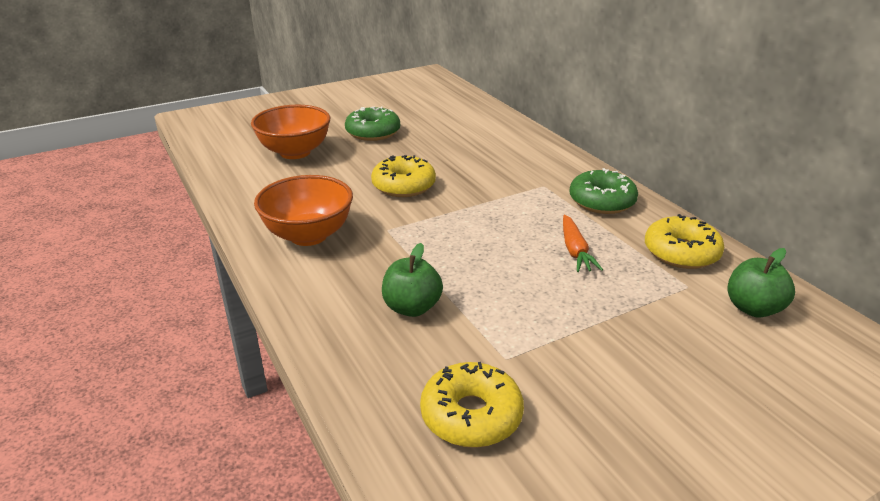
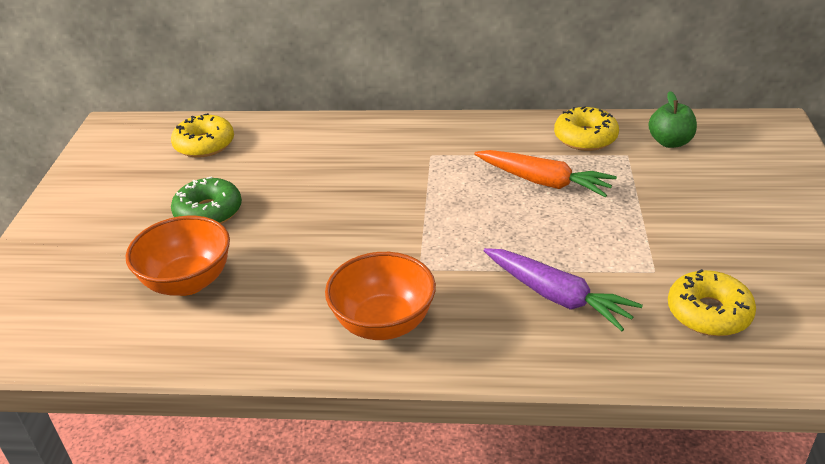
camera: 55 degrees left, 5 degrees up
(403, 185) = (348, 231): yellow donut -> yellow donut (204, 144)
(412, 308) = (557, 296): green apple -> purple carrot
(575, 250) = (543, 182): orange carrot -> orange carrot, size x1.56
(602, 201) = (484, 138): green donut -> none

